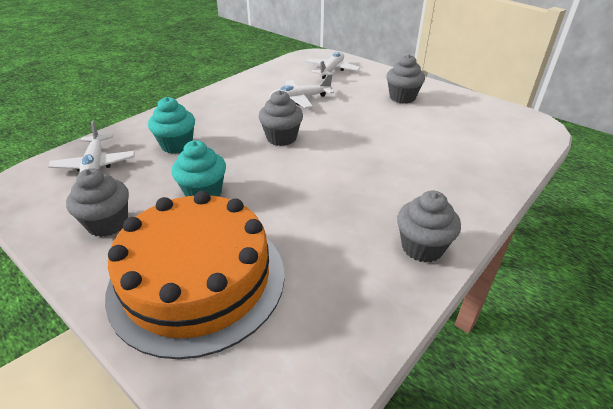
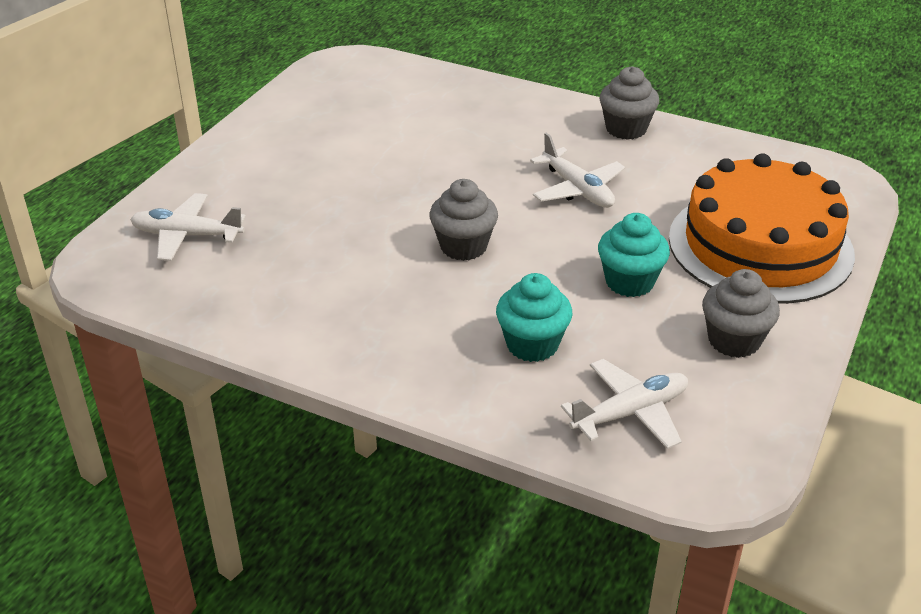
camera: 105 degrees left, 0 degrees up
(299, 99) = (325, 252): white plane -> white plane (578, 189)
(402, 97) = (290, 155): grey cupcake -> none

